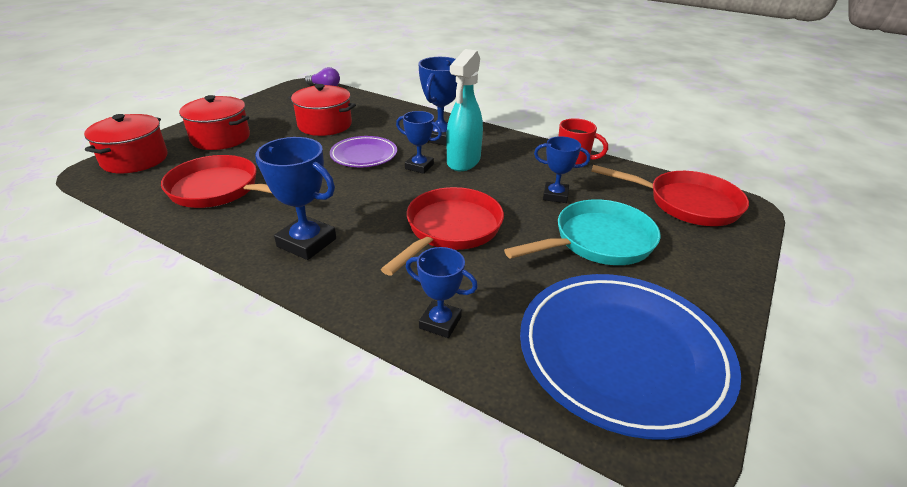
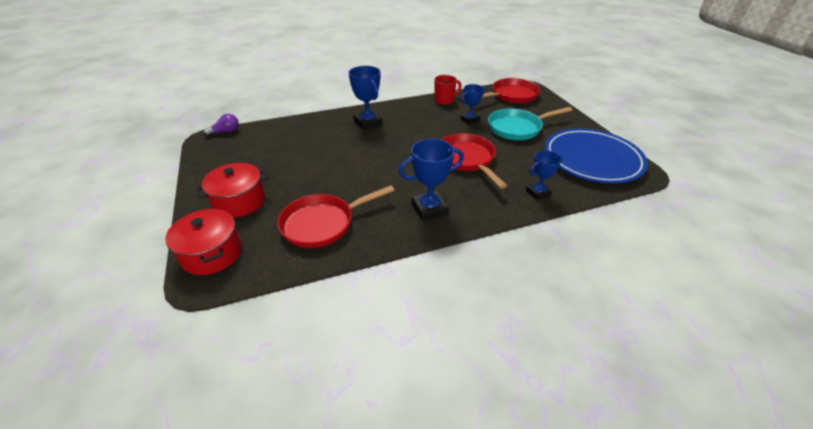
camera: 50 degrees left, 5 degrees up
(325, 125) = (289, 153): red pot -> none
(364, 155) = (353, 154): purple plate -> none
(419, 166) = (392, 142): blue trophy -> none
(463, 162) = (405, 128): turquoise spray bottle -> none
(598, 241) = (517, 128): turquoise pan -> turquoise pan turned 120 degrees counterclockwise

